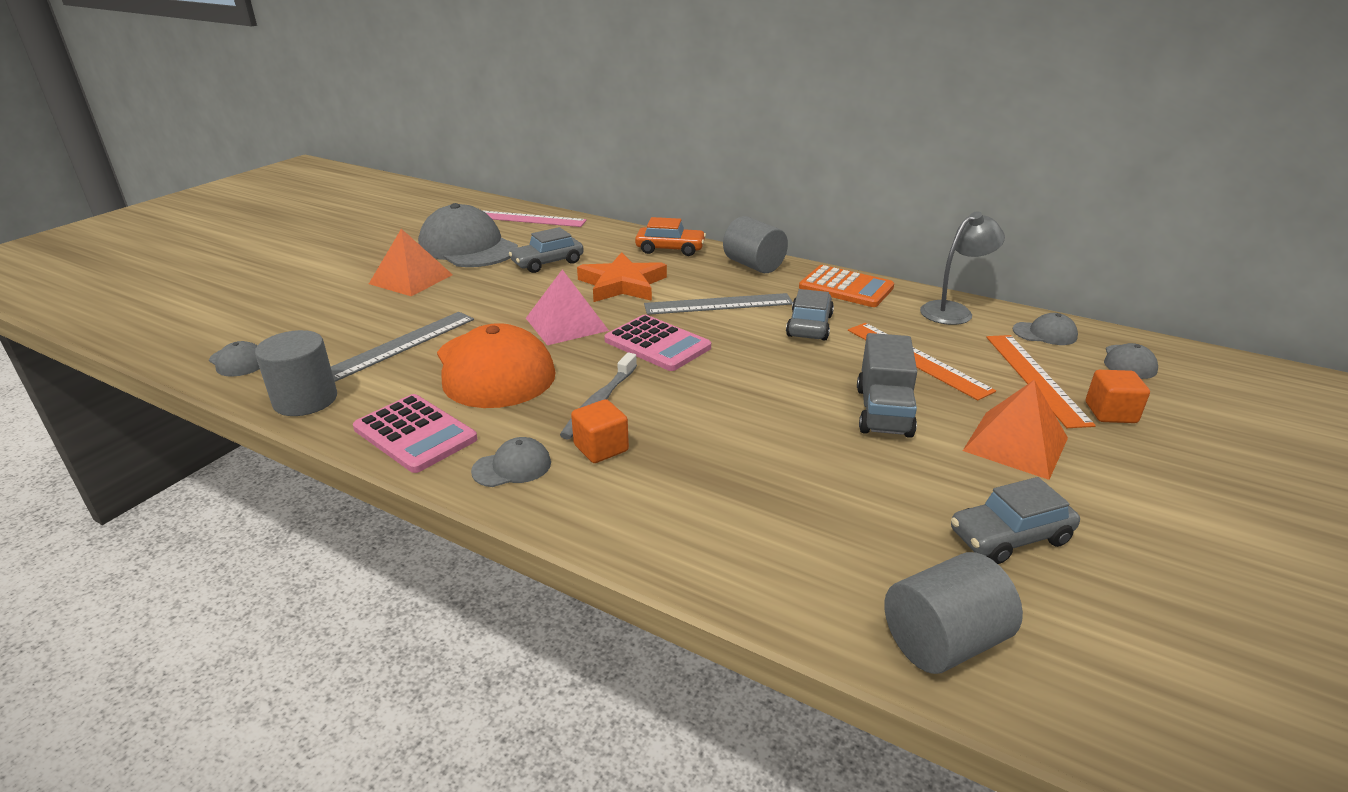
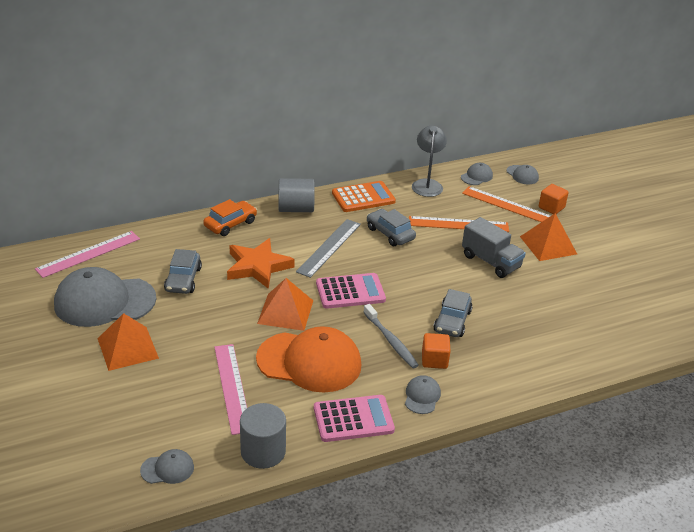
camera: 55 degrees left, 5 degrees up
(401, 344) = (232, 387): grey ruler -> pink ruler
(566, 324) = (285, 312): pink pyramid -> orange pyramid
(943, 642) = (637, 338): grey cylinder -> none
(1010, 537) = (600, 287): grey car -> grey car (452, 321)

